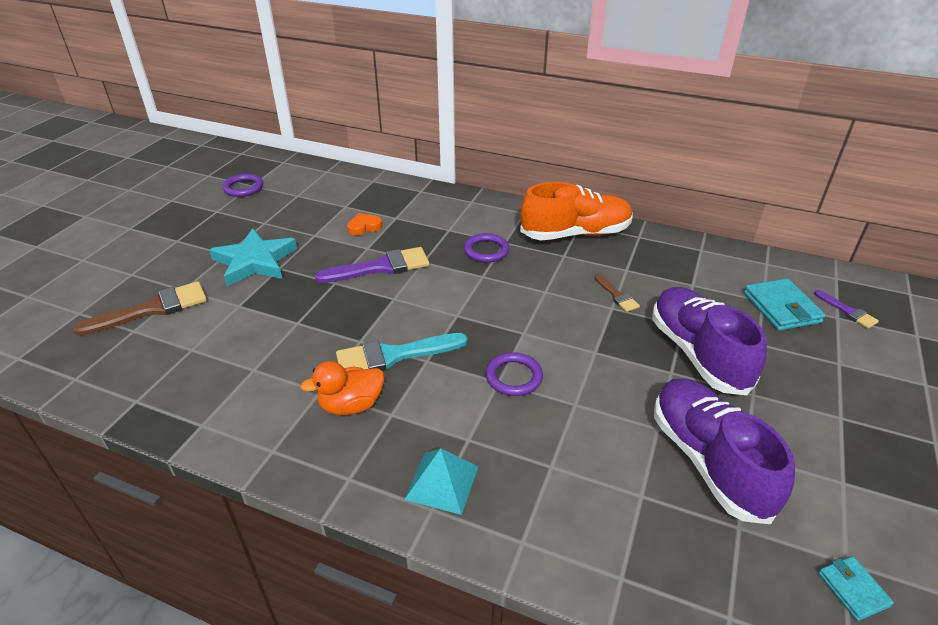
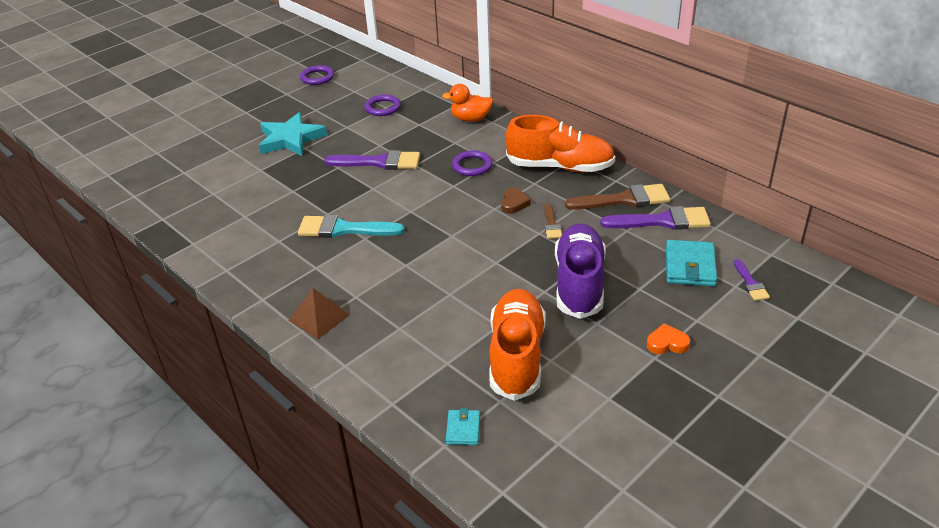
camera: 25 degrees right, 0 degrees up
(152, 309) = (203, 160): brown brush -> brown brush (624, 199)
(351, 405) = (293, 255): orange duck -> orange duck (470, 119)
(364, 227) = (389, 127): orange heart -> orange heart (667, 343)
(442, 482) = (319, 317): turquoise pyramid -> brown pyramid
(513, 377) = (419, 264): purple ring -> purple ring (382, 108)
(561, 281) = (514, 203): none -> brown heart
(708, 461) = (517, 356): purple shoe -> orange shoe
(716, 268) = (662, 221): none -> purple brush
(853, 589) = (546, 458): turquoise wallet -> turquoise wallet (463, 429)

